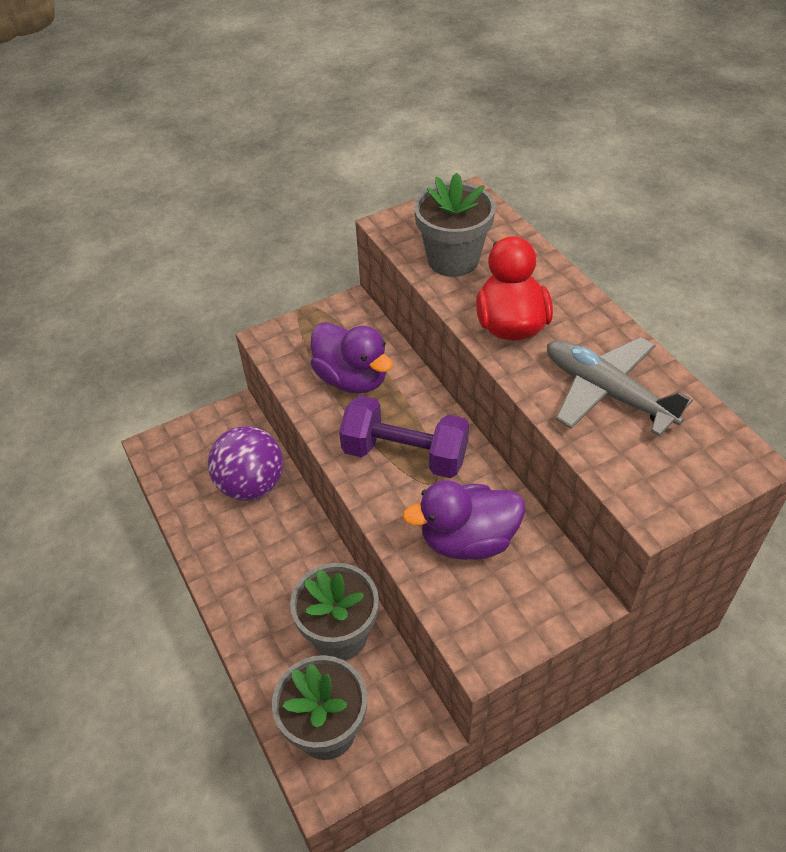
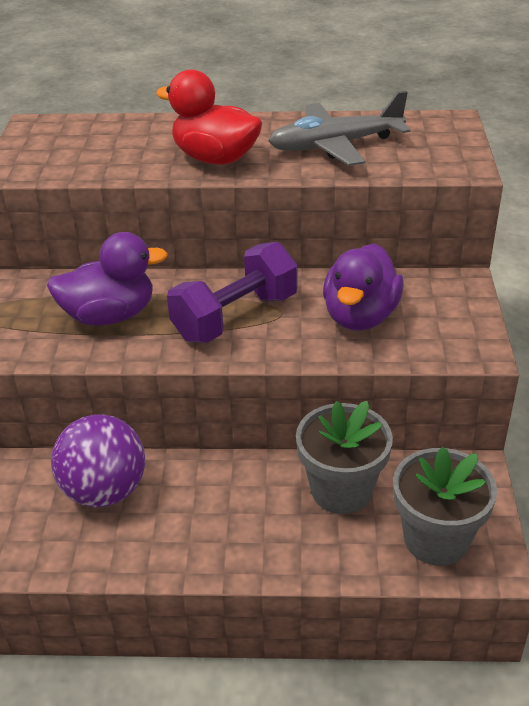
camera: 60 degrees left, 10 degrees down
(453, 260) = (102, 157): grey flower pot -> none

